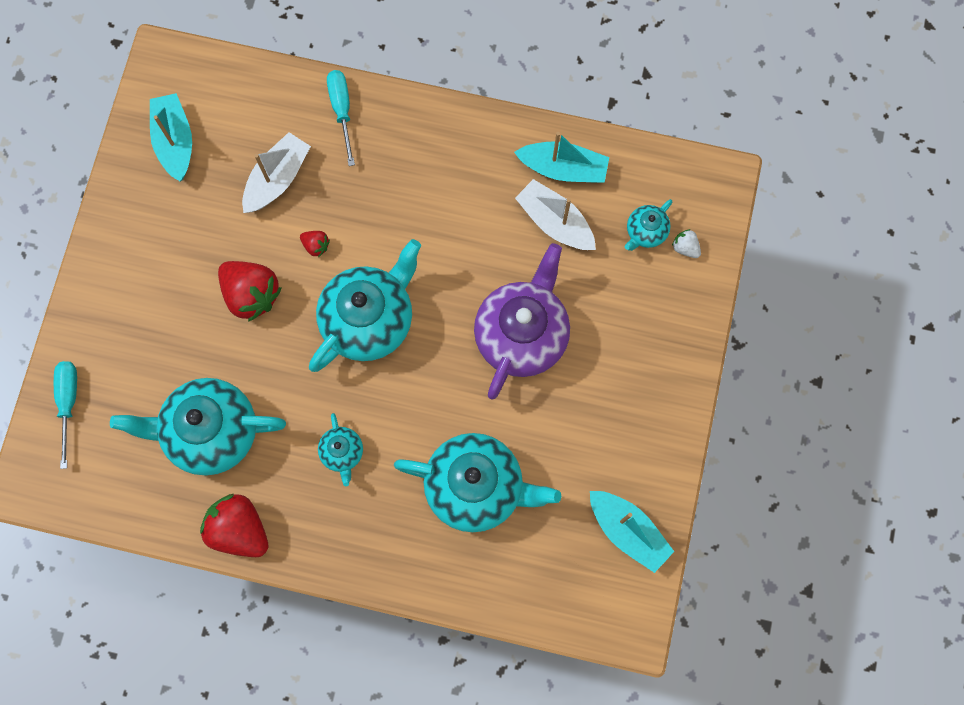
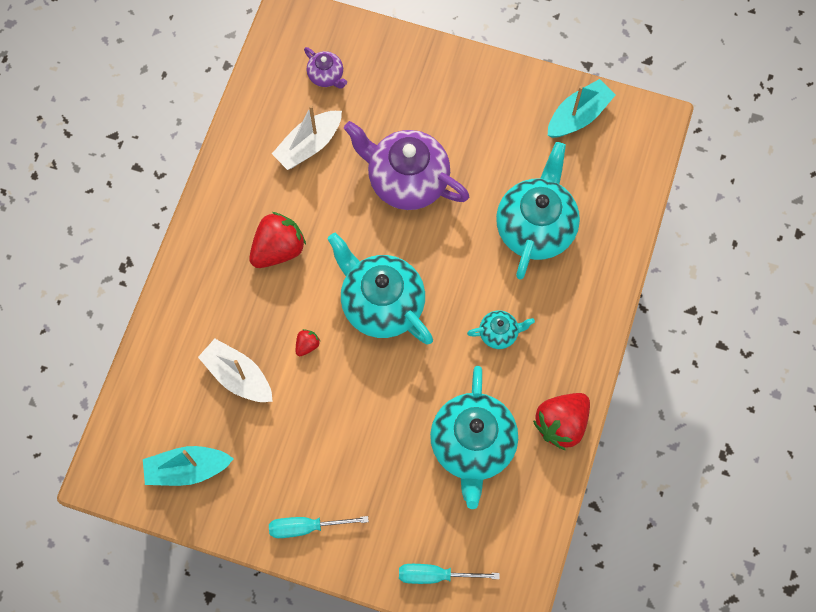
camera: 85 degrees left, 5 degrees down
(251, 294) = (347, 404): red strawberry -> red strawberry (278, 249)
(342, 111) = (178, 315): turquoise screwdriver -> turquoise screwdriver (306, 527)
(563, 168) = (260, 134): turquoise boat -> none
(645, 232) = (326, 76): turquoise teapot -> purple teapot
(685, 248) = (343, 47): white strawberry -> none

